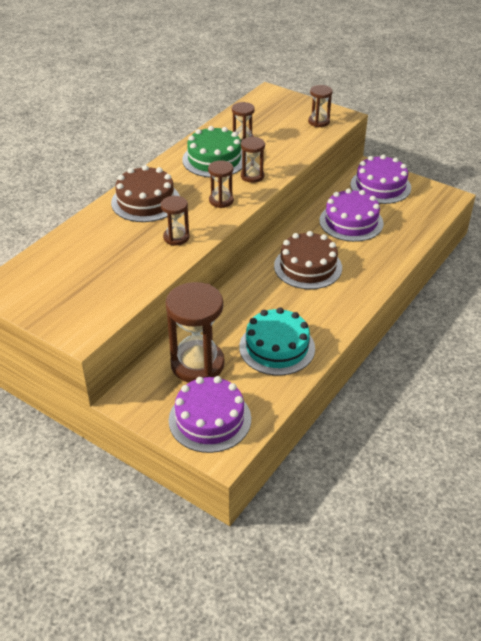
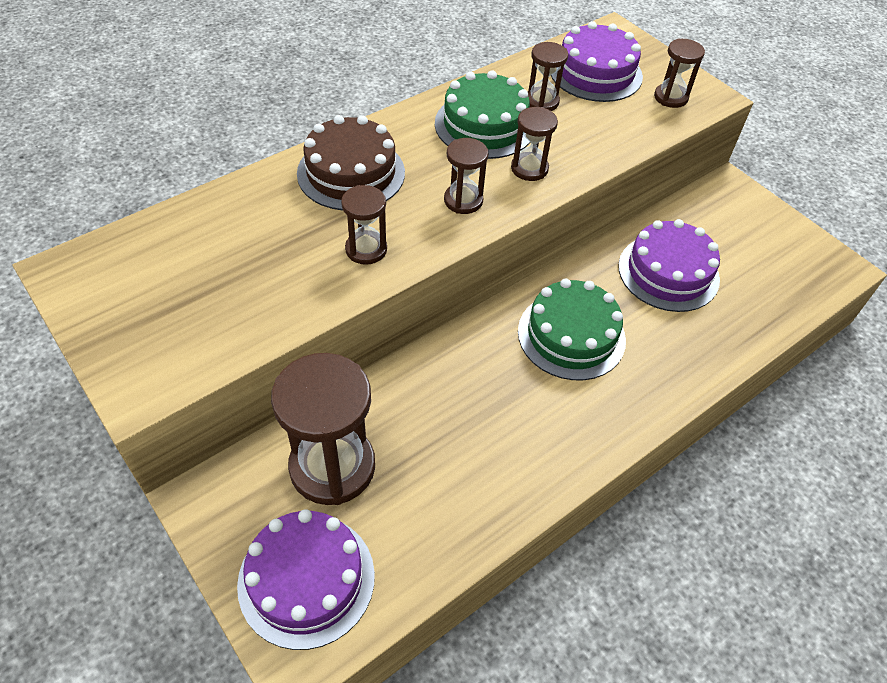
camera: 15 degrees right, 10 degrees up
(277, 347) = (465, 472): turquoise cake -> none
(308, 267) = (571, 335): brown cake -> green cake
(380, 186) = (737, 221): purple cake -> purple cake (595, 73)

